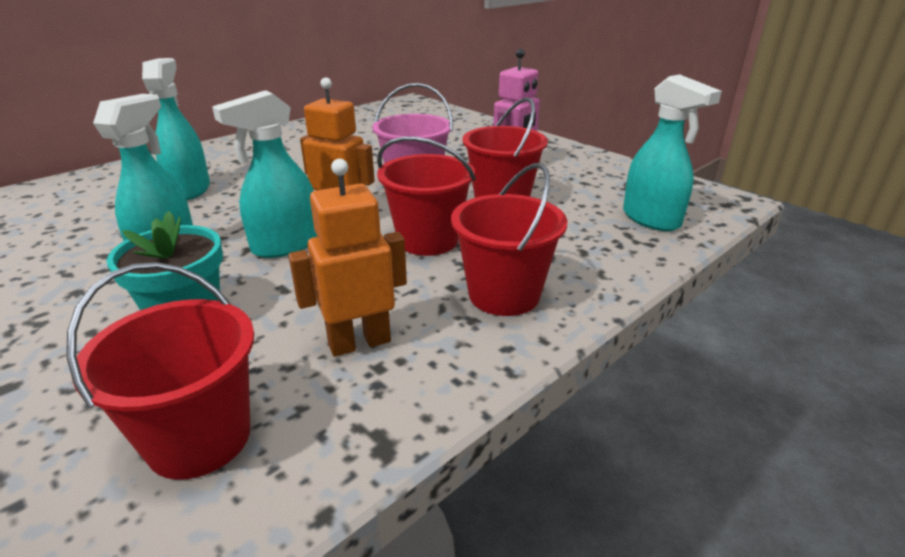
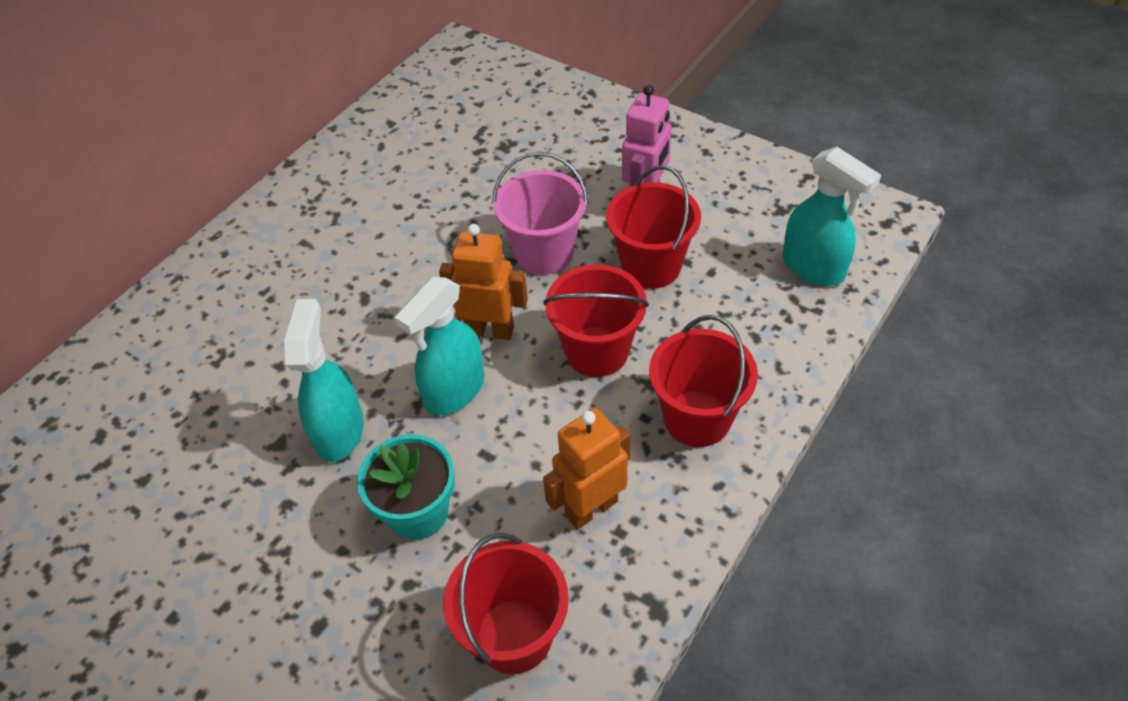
camera: 10 degrees left, 20 degrees up
(190, 189) = (287, 314): turquoise spray bottle -> none

